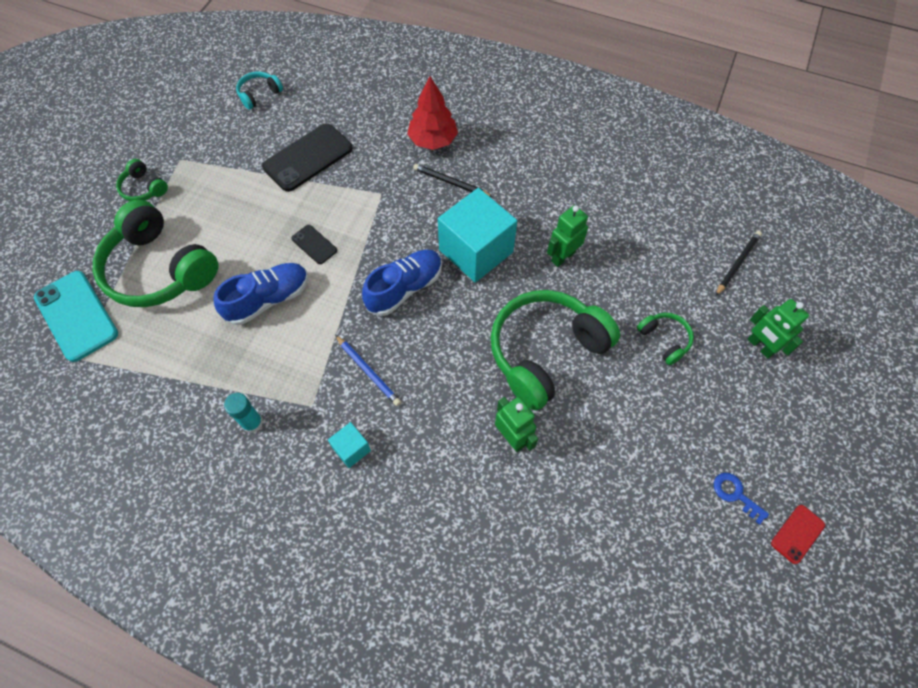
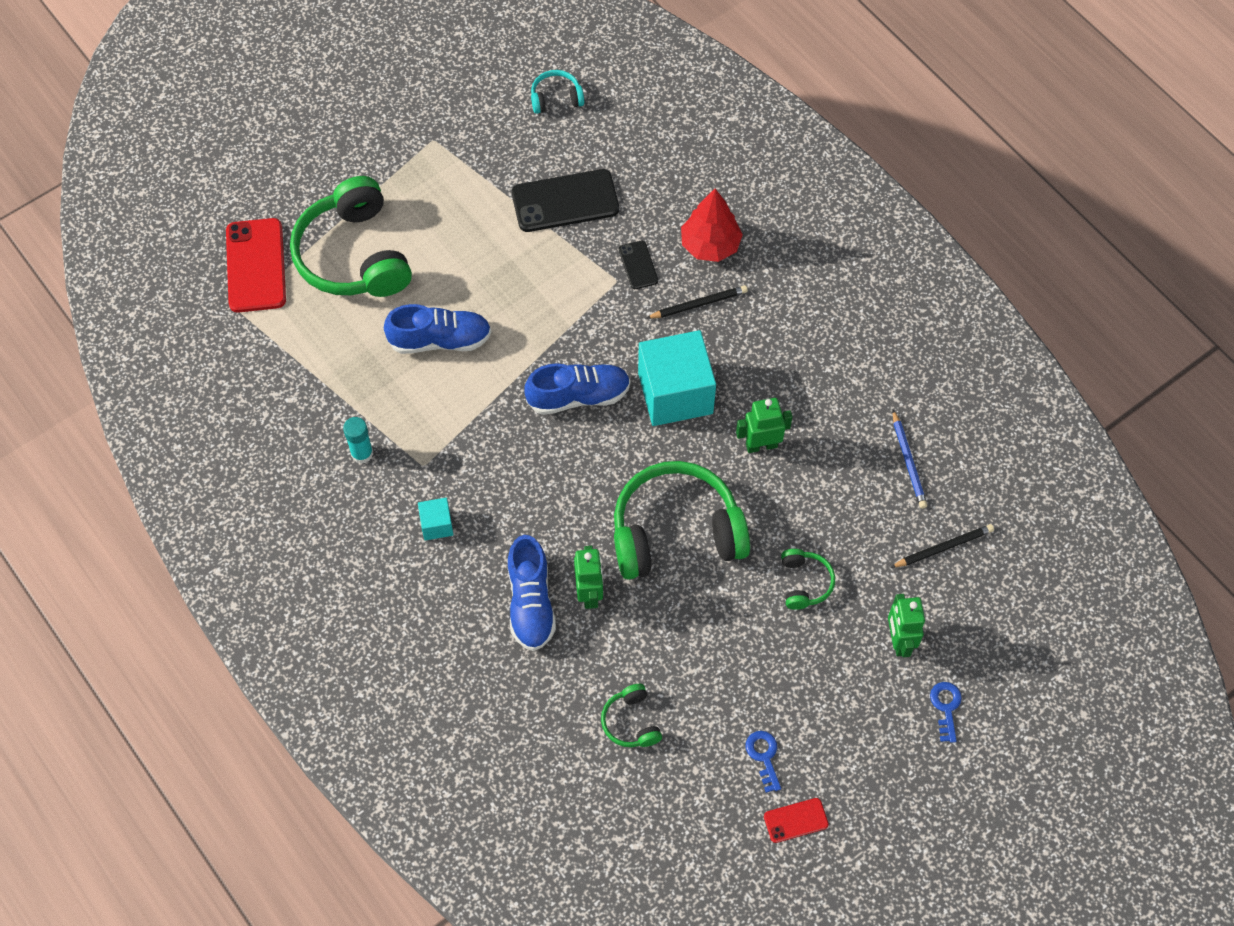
camera: 30 degrees right, 0 degrees up
(76, 316) = (256, 266): turquoise phone -> red phone
(143, 188) = (381, 156): green headphones -> green headphones (631, 722)
(314, 244) = (516, 304): black phone -> black phone (638, 265)
(368, 371) = (493, 460): blue pencil -> blue pencil (908, 461)
(451, 182) = (698, 304): black pencil -> black pencil turned 105 degrees clockwise
(470, 472) = (530, 603): none -> blue shoe
(829, 377) = (946, 707): none -> blue key

